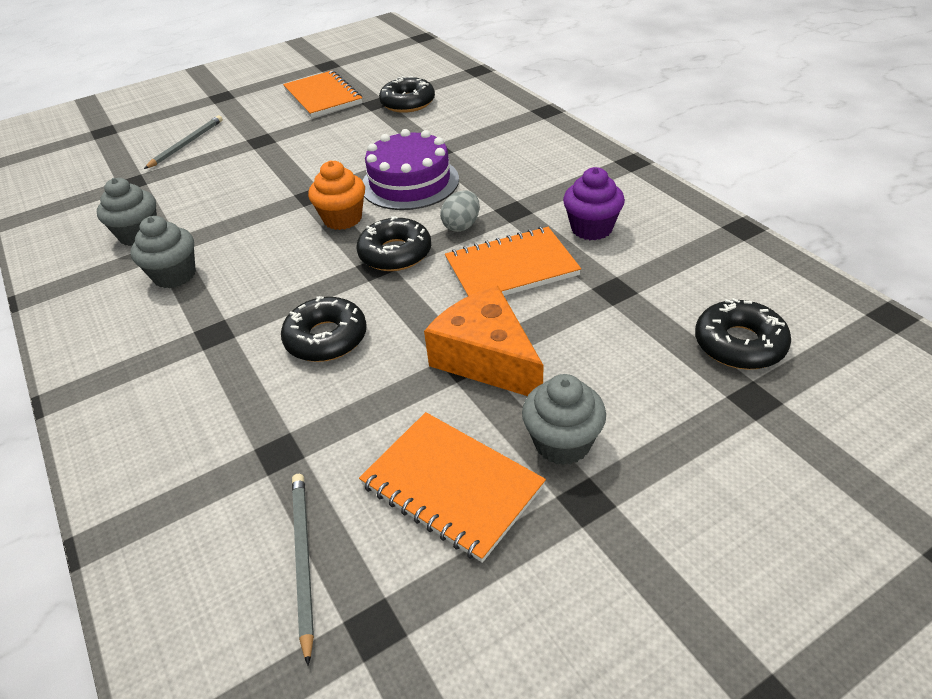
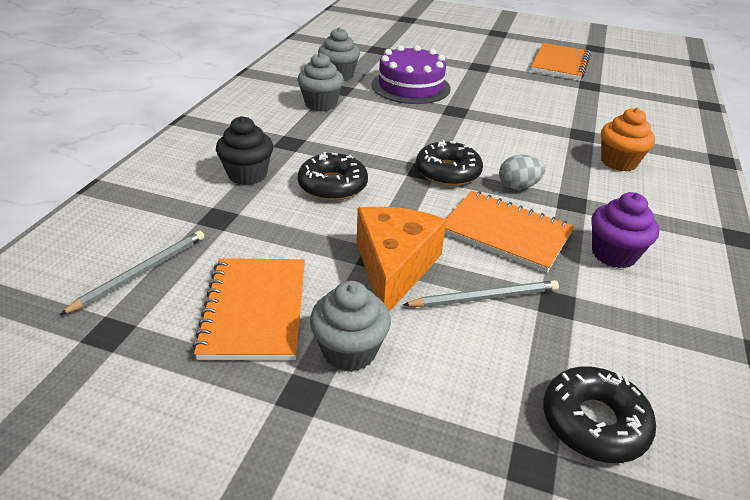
camera: 45 degrees right, 5 degrees down
(187, 144) = (436, 47): grey pencil -> grey pencil (484, 297)
(231, 394) = (247, 175): none -> black cupcake
(342, 219) = (451, 134): orange cupcake -> orange cupcake (618, 162)
(408, 103) = (613, 97): black donut -> none
(410, 182) = (529, 141): purple cake -> purple cake (410, 86)

